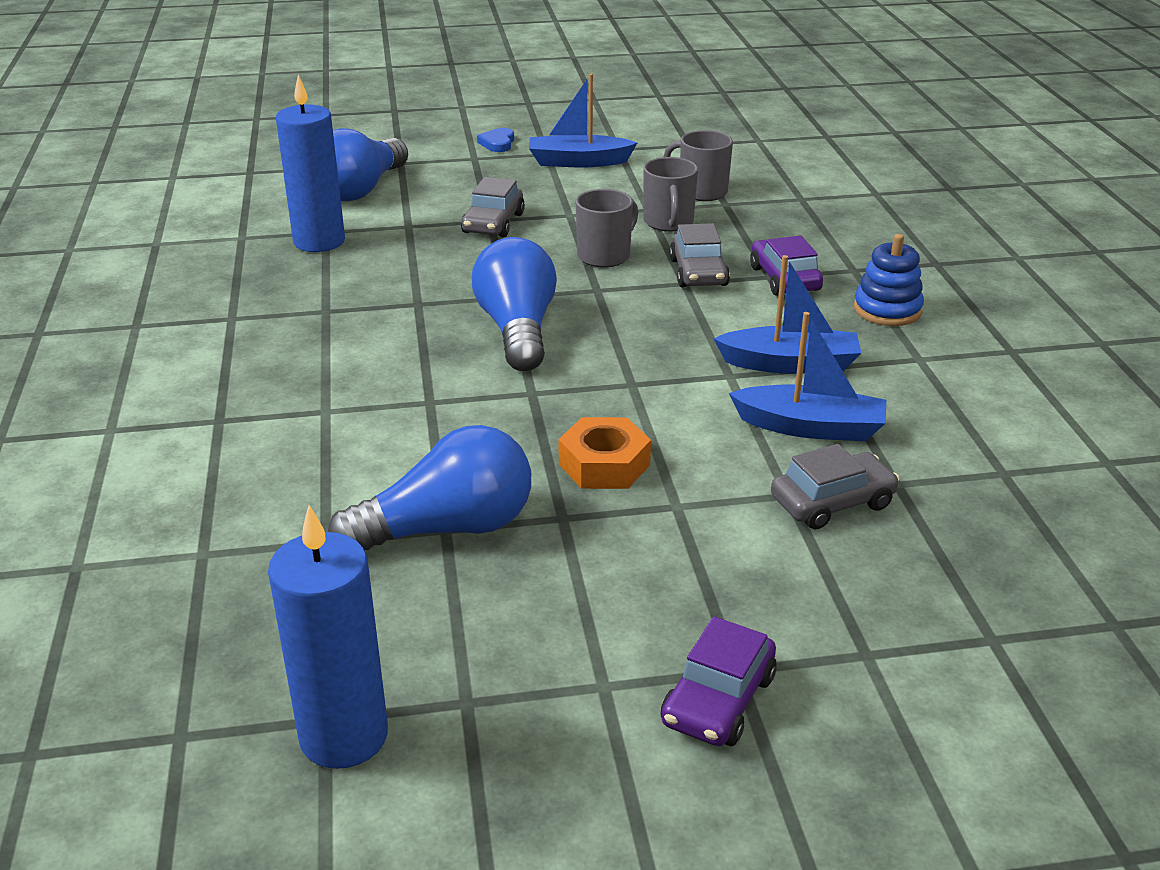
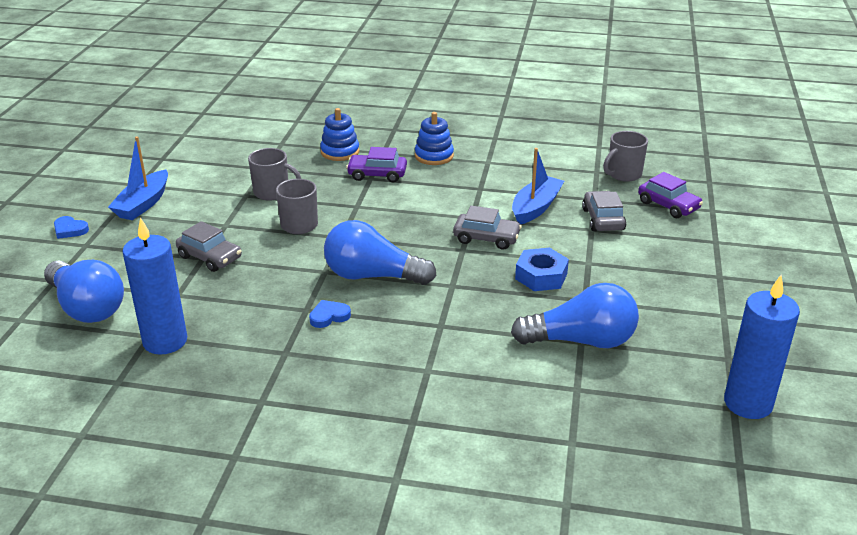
camera: 70 degrees left, 0 degrees up
(411, 320) = (329, 316): none -> blue heart
(447, 529) = (581, 341): blue light bulb -> blue light bulb turned 90 degrees clockwise
(604, 464) = (541, 276): orange nut -> blue nut
(698, 272) = (348, 198): grey car -> grey car (486, 238)
(701, 192) = (239, 171): grey mug -> grey mug (623, 174)
(718, 700) = (739, 286): purple car -> purple car (668, 205)
(789, 364) = (471, 197): blue boat -> none
(821, 240) = (340, 152): none -> blue stacking toy

